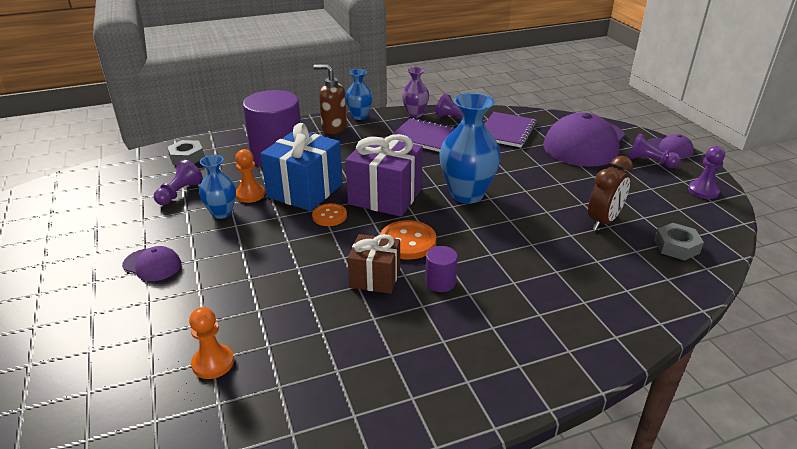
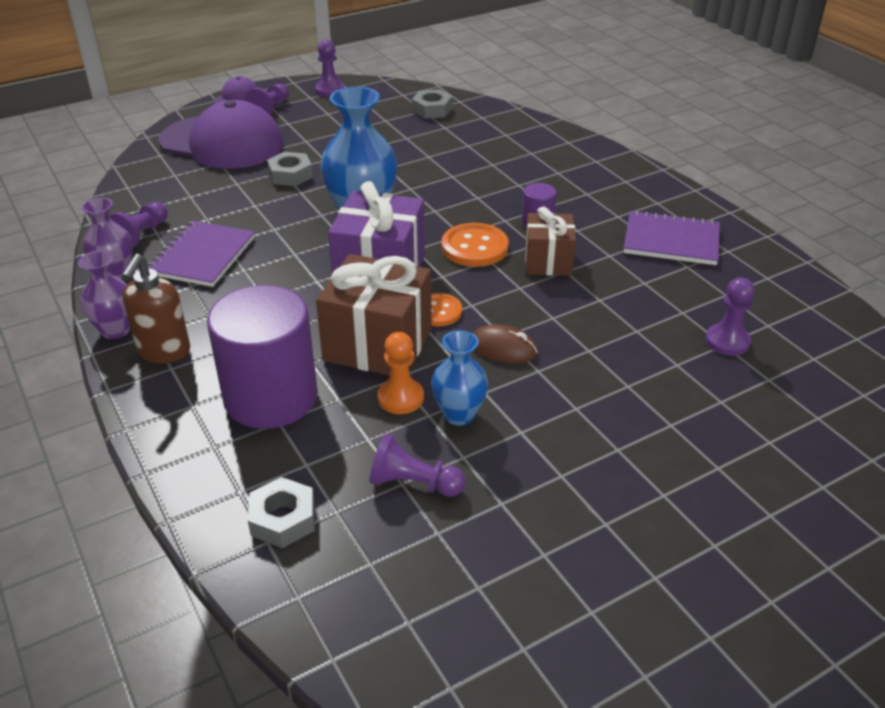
camera: 100 degrees left, 5 degrees up
(152, 265) = (604, 446): purple cap -> none
(213, 363) = (727, 341): orange pawn -> purple pawn
(274, 238) = (503, 348): none -> brown mouse
(305, 190) = (378, 345): blue gift -> brown gift
(359, 116) = (115, 330): blue vase -> purple vase
(506, 131) = (186, 193): purple notebook -> purple notebook (671, 241)
(533, 168) = (290, 175): none -> grey nut
(603, 221) = (399, 139): brown clock -> none

